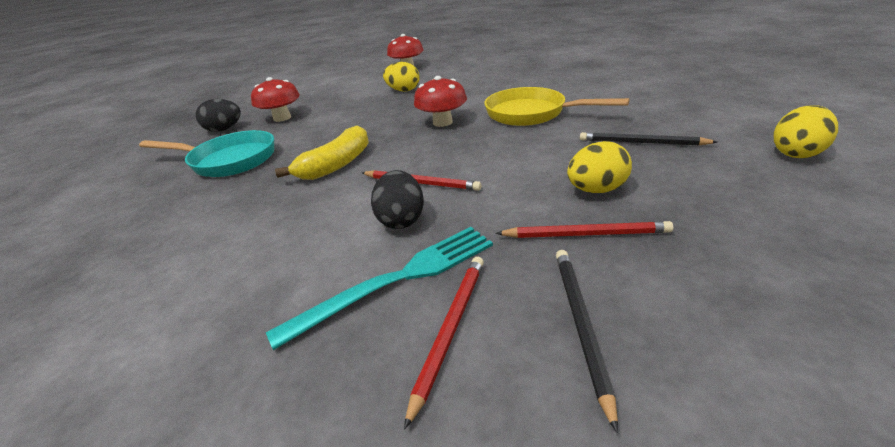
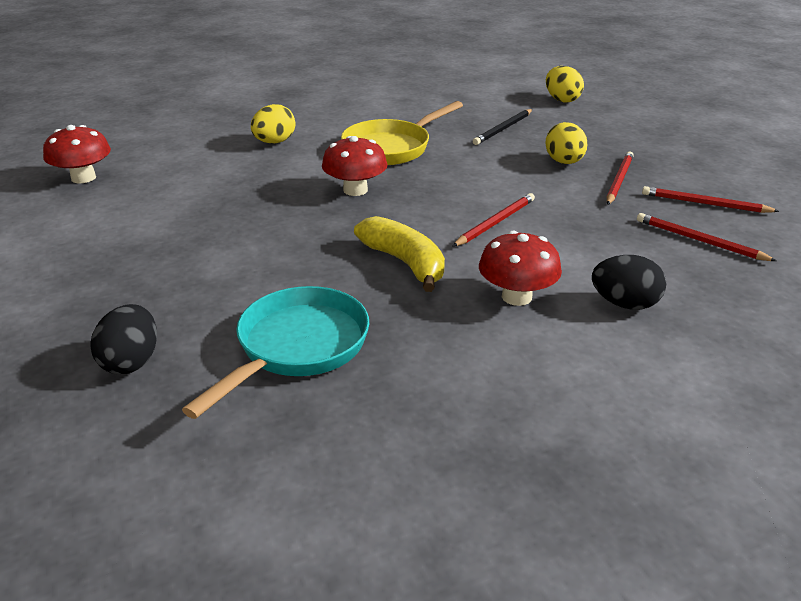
camera: 75 degrees left, 0 degrees up
(282, 118) = (161, 299): red mushroom -> red mushroom (516, 297)
(398, 280) = (642, 252): turquoise fork -> none
(401, 220) = (557, 240): black egg -> black egg (624, 304)
(403, 90) = (195, 195): yellow egg -> yellow egg (274, 142)
(580, 324) = (705, 204): black pencil -> red pencil

